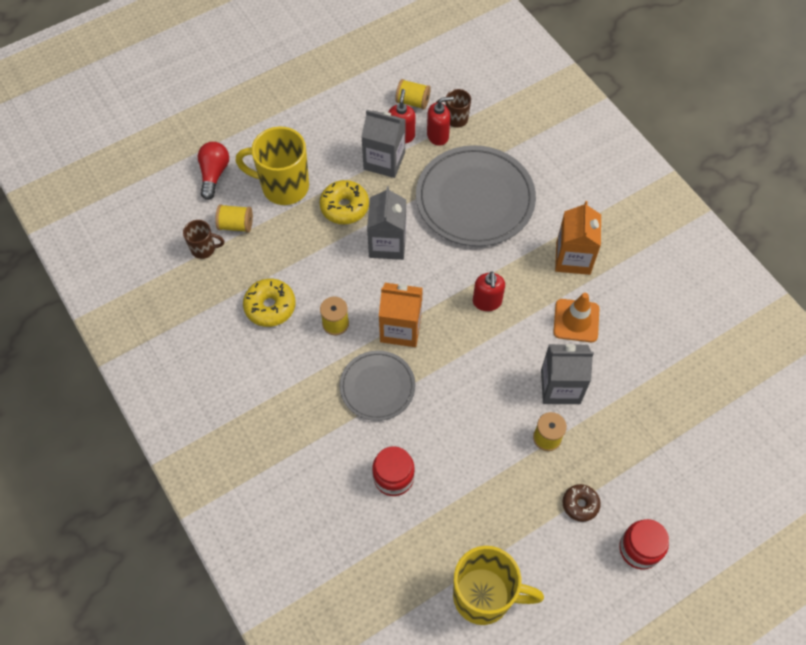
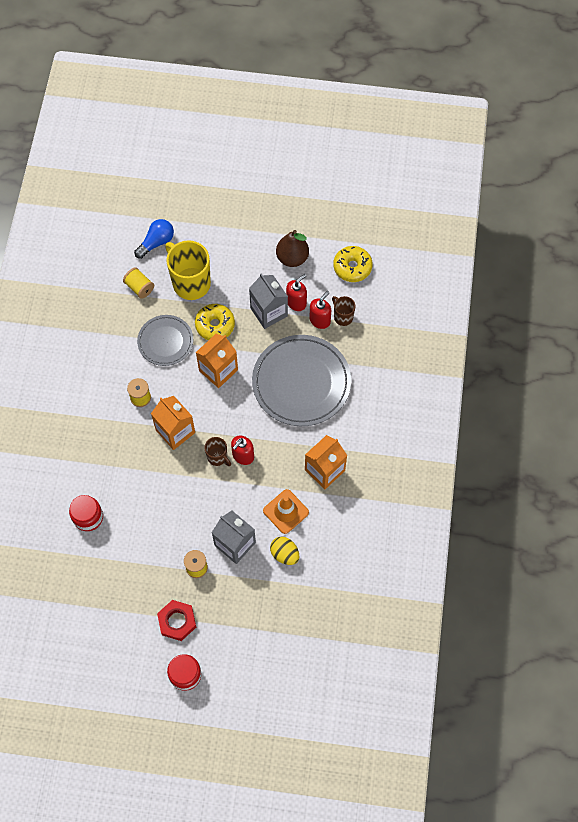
camera: 40 degrees right, 5 degrees up
(204, 249) = (107, 289): brown mug -> brown mug (217, 457)
(214, 174) = (156, 242): red light bulb -> blue light bulb
(270, 306) = (113, 357): yellow donut -> yellow donut (352, 267)
(360, 101) = (292, 258): none -> brown pear
(377, 387) = (128, 456): grey plate -> grey plate (165, 341)
(387, 244) = (218, 370): grey carton -> orange carton
(412, 102) = (326, 283): yellow spool -> none
(438, 135) = (320, 320): red soap dispenser -> red soap dispenser turned 75 degrees counterclockwise
(484, 596) = (74, 625): yellow mug -> none
(580, 504) = (177, 621): brown donut -> red nut
(614, 359) = (284, 554): none -> yellow egg

